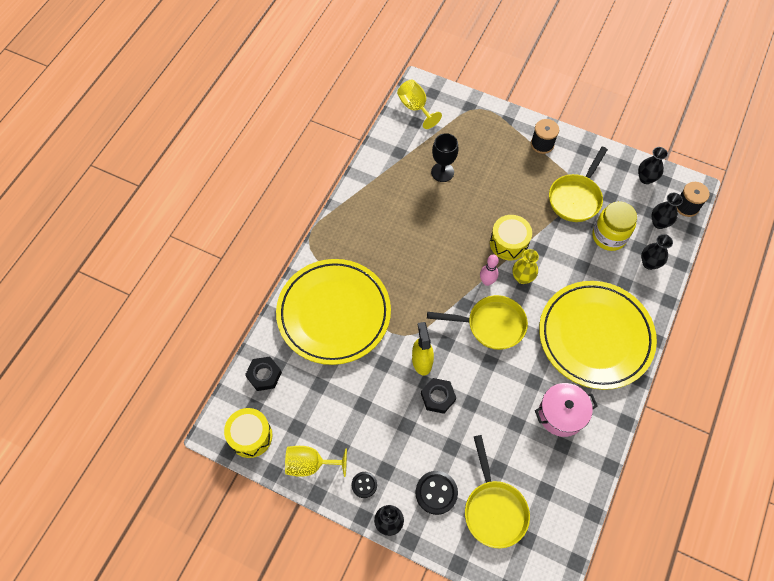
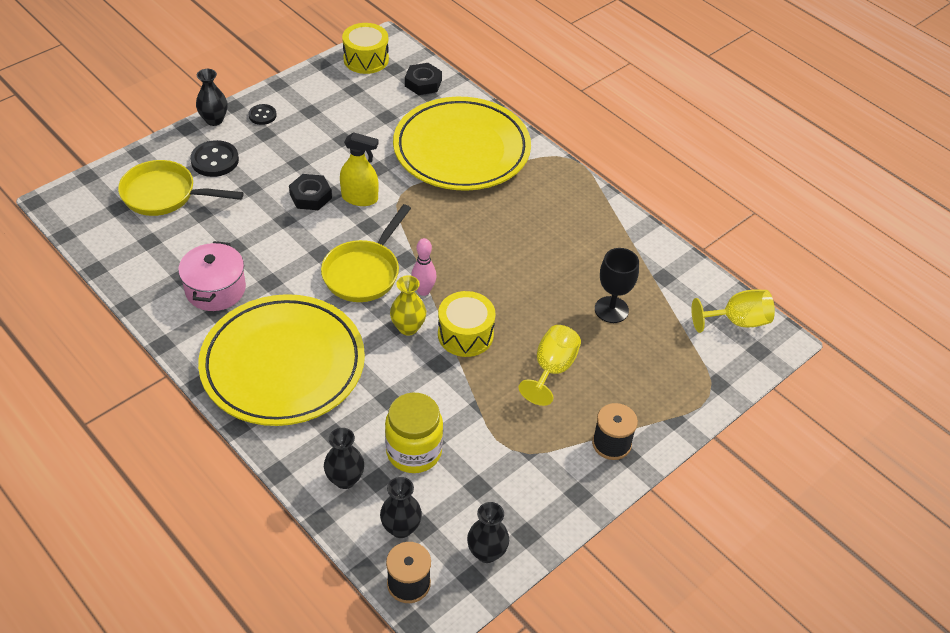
camera: 110 degrees right, 15 degrees down
(310, 464) = (310, 88): yellow goblet -> yellow goblet (552, 369)
(576, 198) = (497, 442): yellow pan -> none

